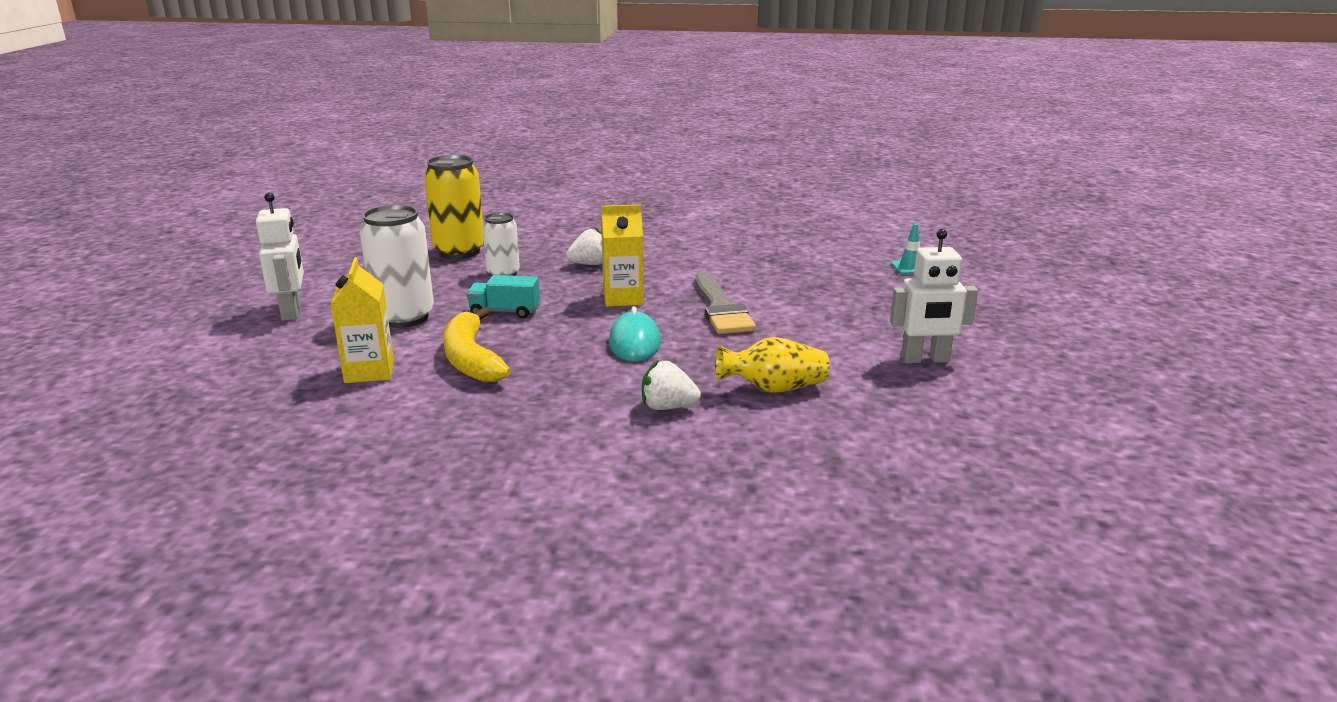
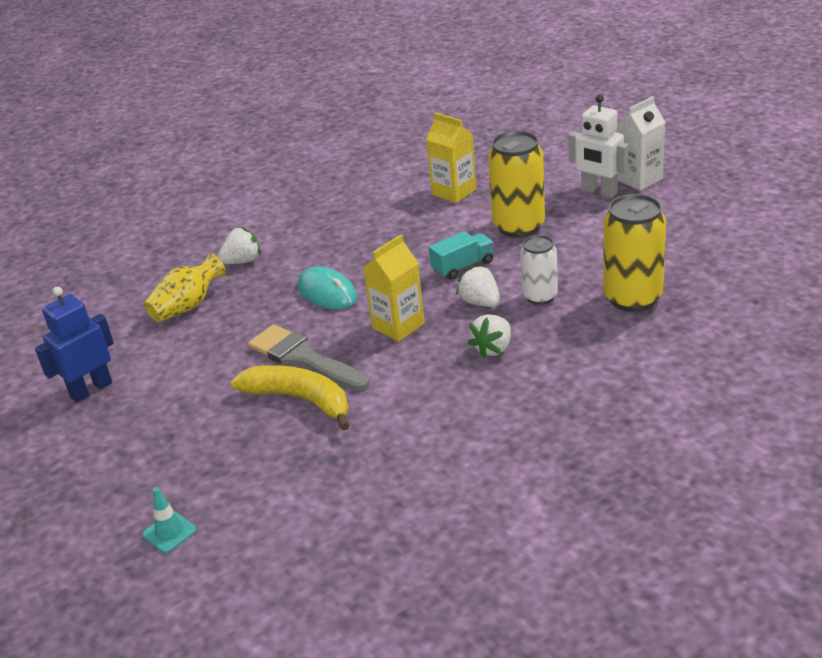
camera: 145 degrees right, 10 degrees up
(245, 306) = (639, 179): none -> white carton
(404, 317) = (519, 226): white can -> yellow can
(471, 359) = (411, 227): yellow banana -> yellow banana (300, 400)
(544, 287) = (480, 302): none -> white strawberry
(925, 359) = (91, 389): white robot -> blue robot

